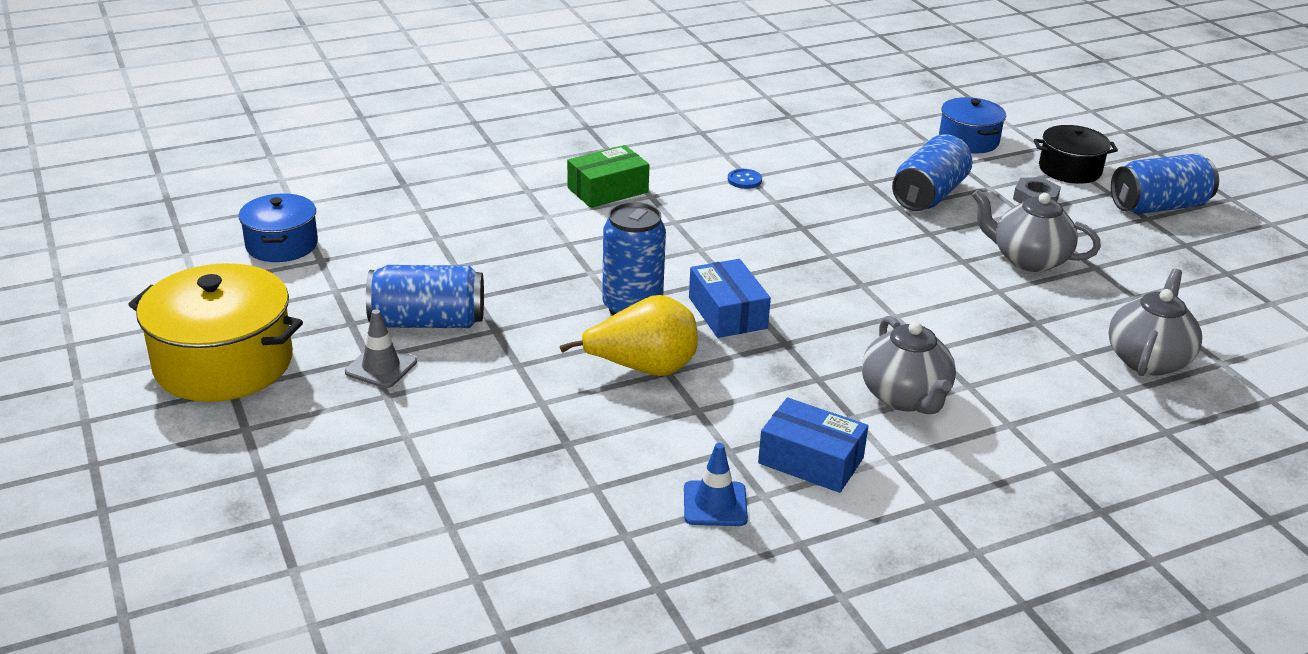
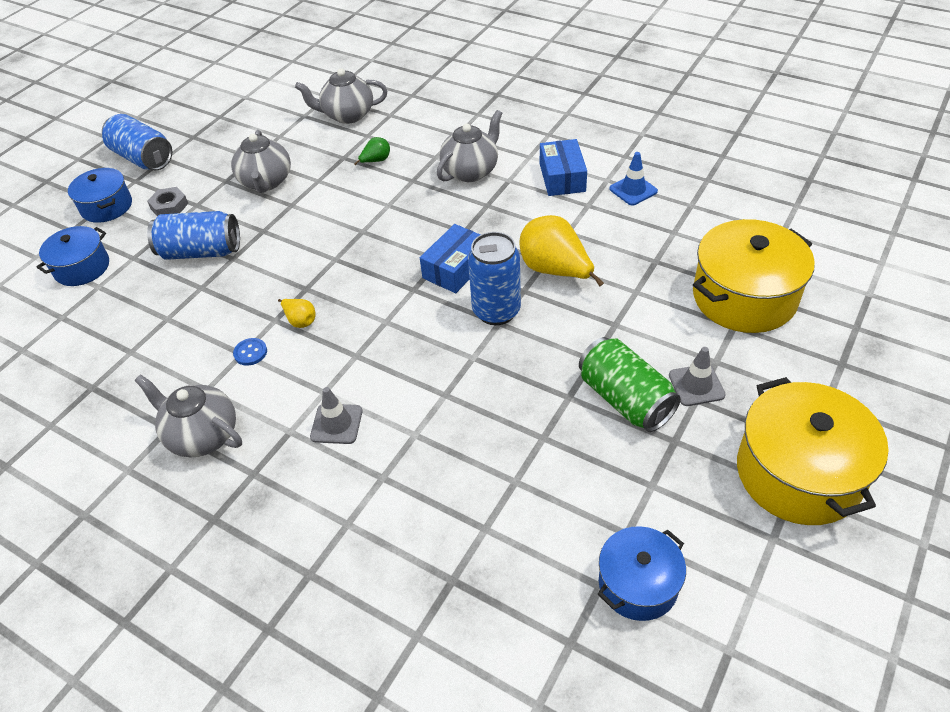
camera: 120 degrees left, 15 degrees up
(428, 322) = (625, 399): blue can -> green can
(429, 469) = (744, 297): none -> yellow pot
(607, 190) = (336, 424): green box -> grey traffic cone
(674, 141) = (202, 435): none -> grey teapot
(757, 211) = (300, 321): none -> yellow pear
(1003, 340) = (376, 161): none -> green pear
(1069, 170) = (107, 207): black pot -> blue pot

